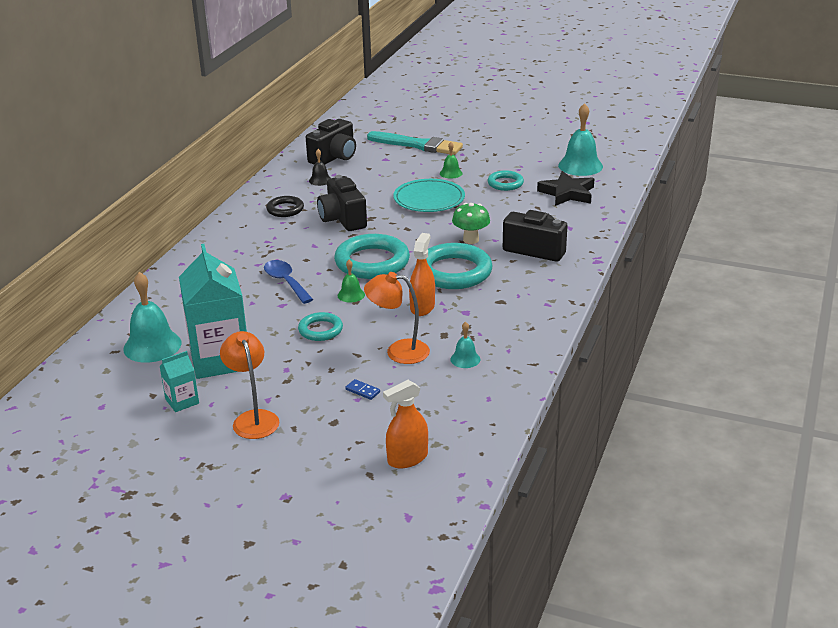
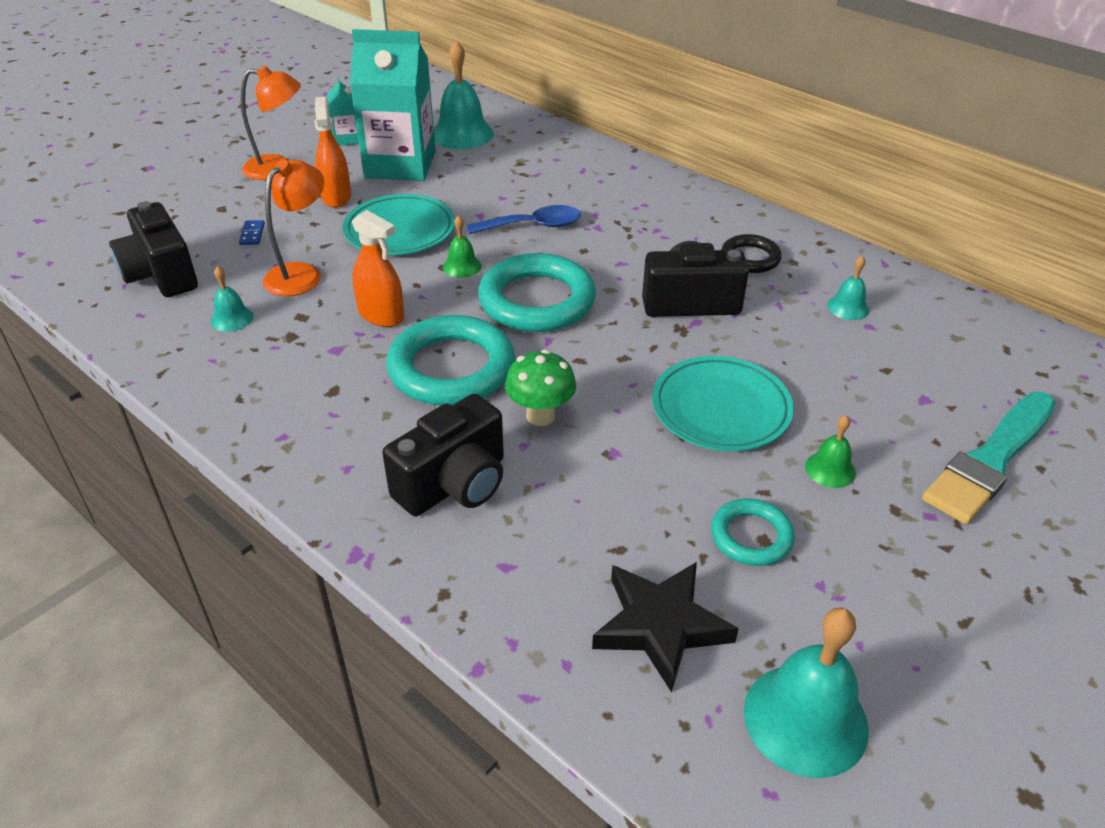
camera: 110 degrees right, 10 degrees up
(320, 180) = (848, 307): black bell -> turquoise bell
(320, 330) = (400, 230): turquoise ring -> turquoise plate
(334, 157) = (945, 340): black camera -> black camera (161, 274)
(362, 391) = (252, 234): blue domino -> blue domino turned 60 degrees counterclockwise
(407, 458) = (113, 237): orange spray bottle -> orange spray bottle (336, 197)

